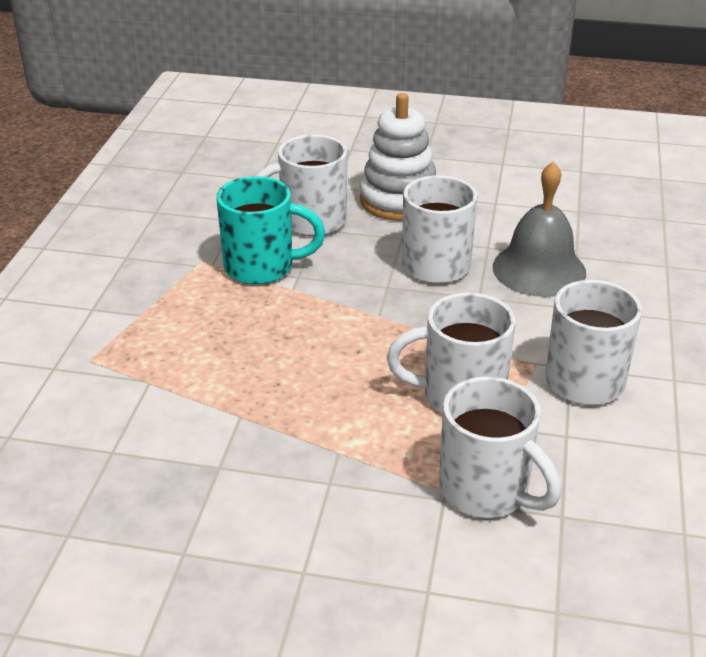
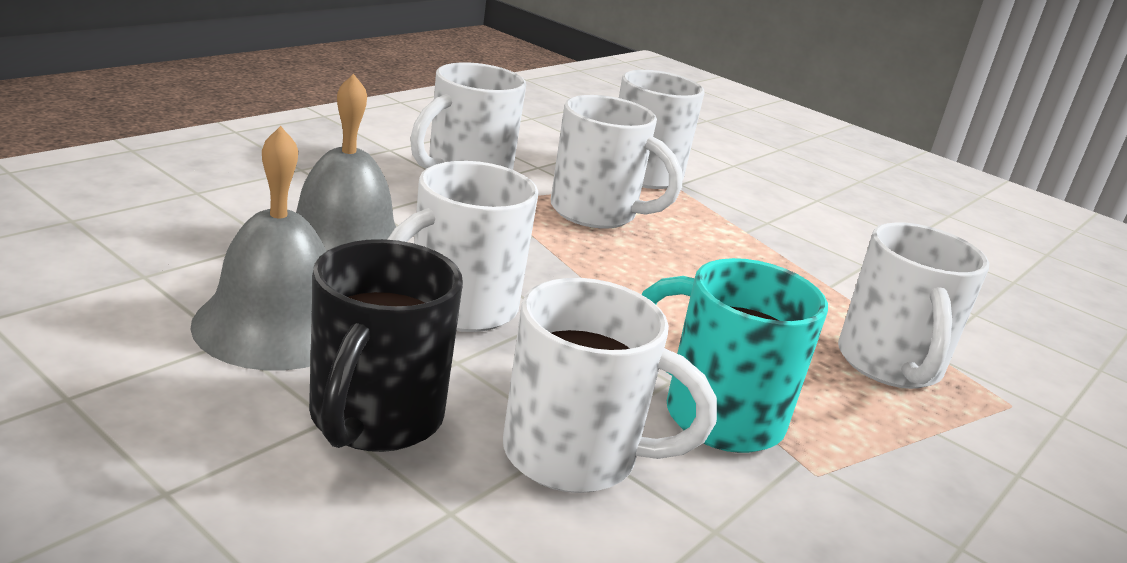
camera: 155 degrees left, 10 degrees down
(176, 351) = (889, 365): none -> white mug
(399, 200) = (374, 419): white stacking toy -> black mug
(492, 216) = (276, 325): none -> grey bell

